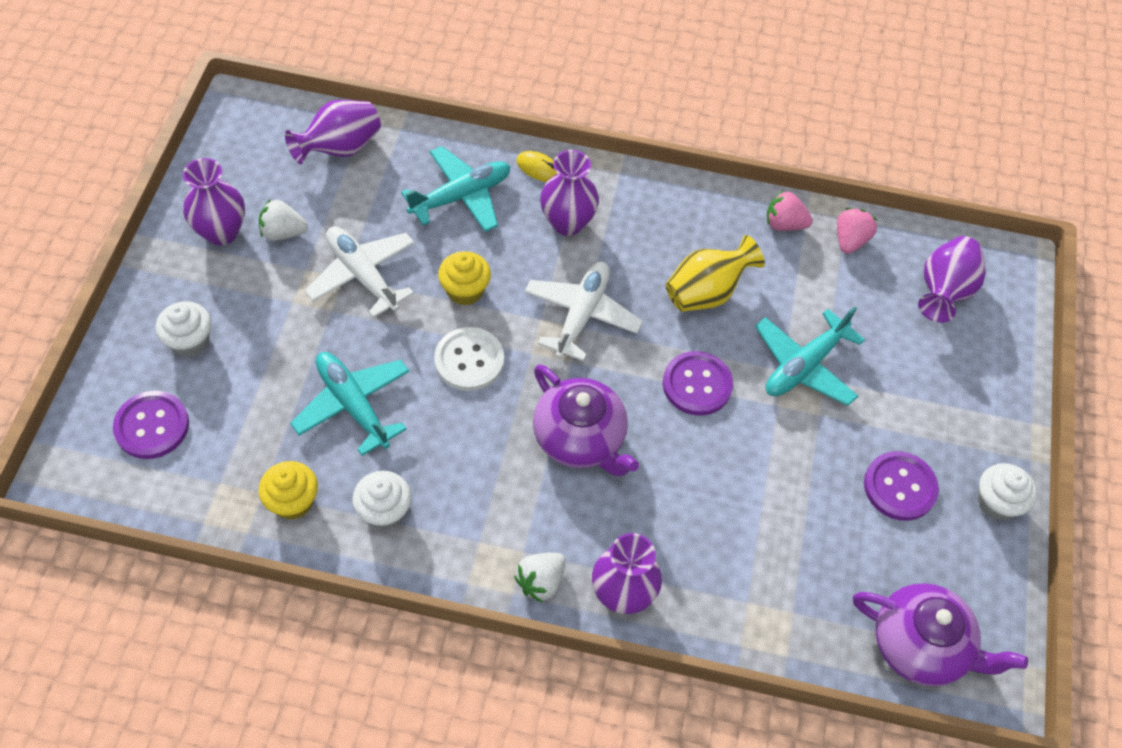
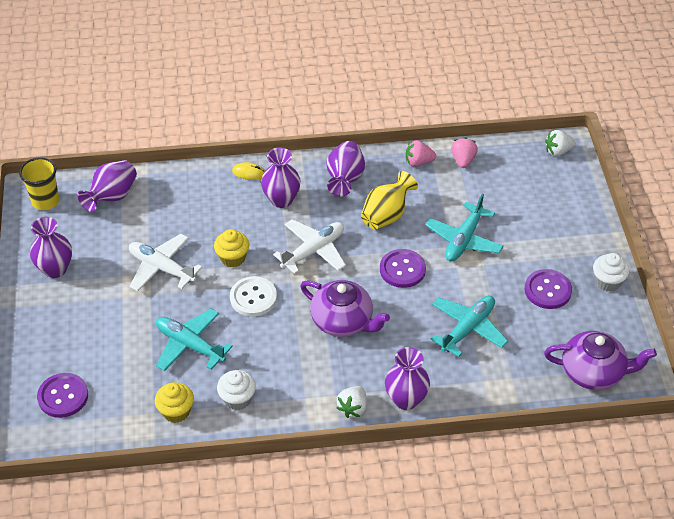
camera: 15 degrees left, 10 degrees down
(190, 341) = (65, 340): white cupcake -> none
(250, 128) = (45, 201): none -> yellow cup
(283, 232) = (97, 258): white strawberry -> white strawberry (558, 151)
(461, 196) = (205, 203): turquoise plane -> turquoise plane (468, 329)
(581, 315) = (313, 251): white plane -> white plane turned 45 degrees clockwise
(943, 291) = (531, 173): purple vase -> purple vase (345, 179)

